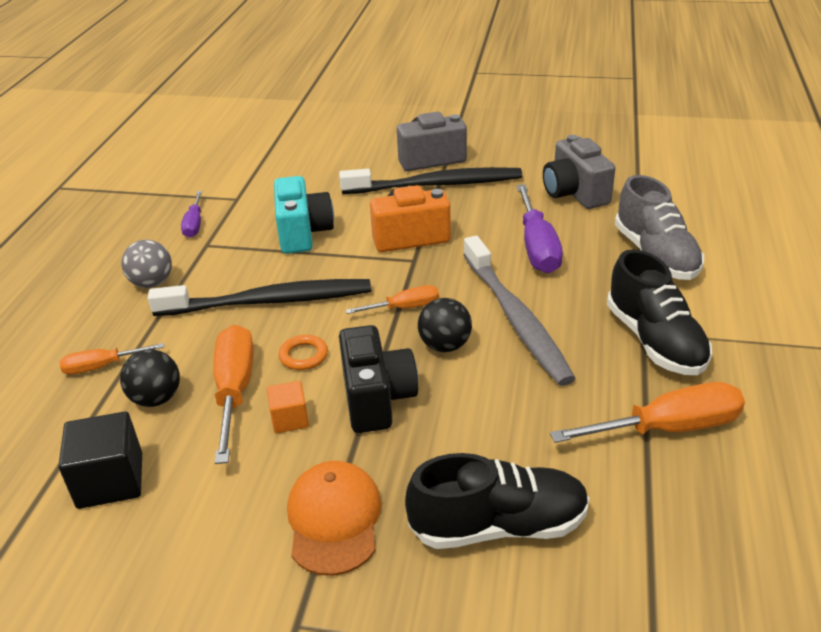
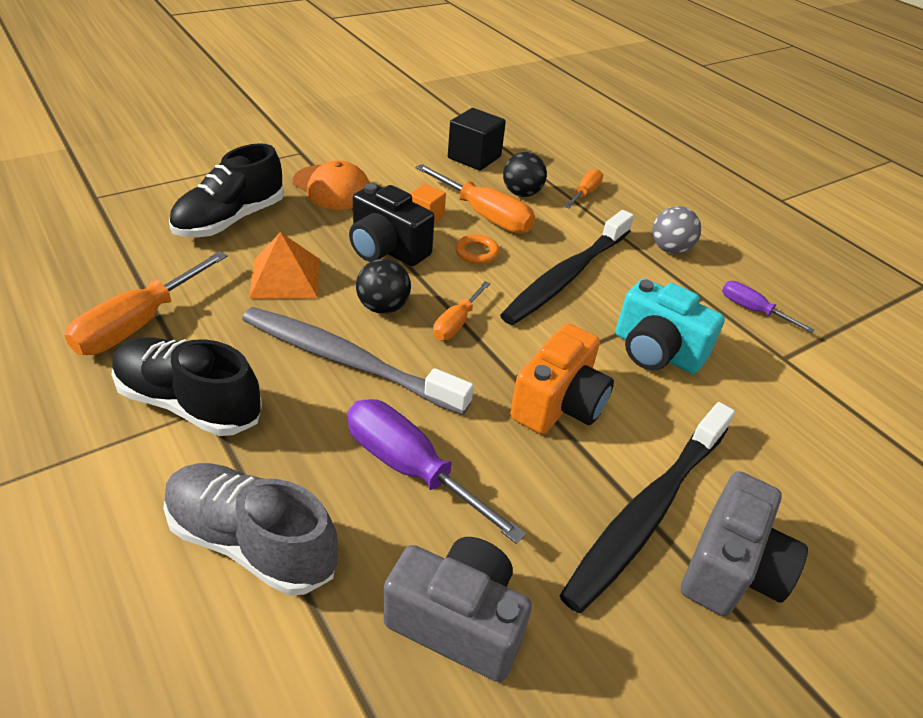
camera: 130 degrees right, 5 degrees up
(501, 414) = (285, 278): none -> orange pyramid

